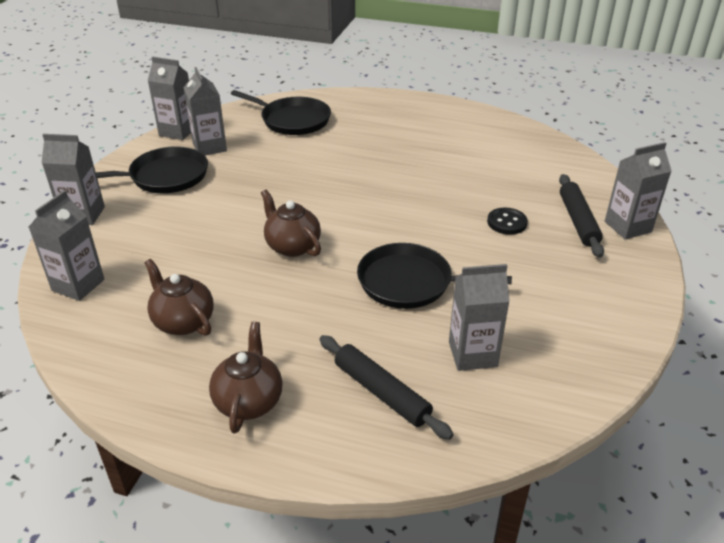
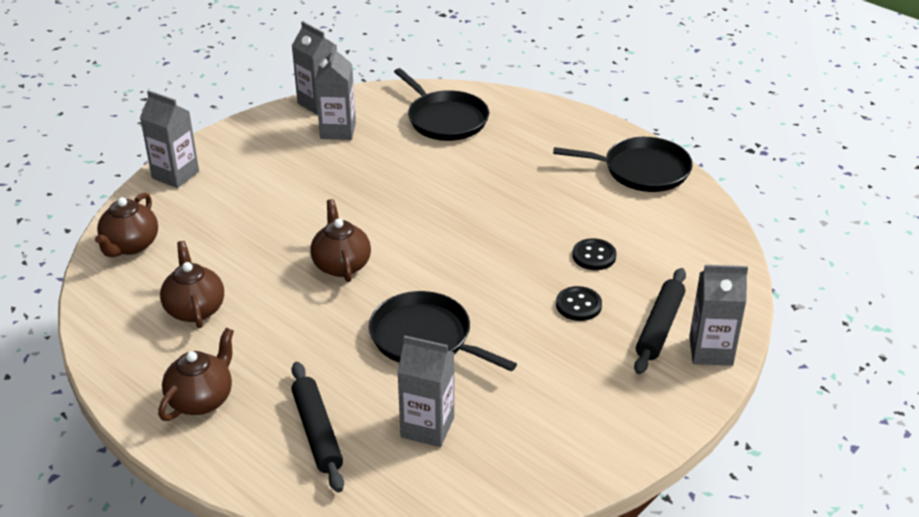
camera: 25 degrees right, 0 degrees up
(78, 285) = (130, 245): grey carton -> brown teapot
(165, 176) = (273, 153): black pan -> black pan (641, 170)
(486, 185) = (594, 256): none -> black button

